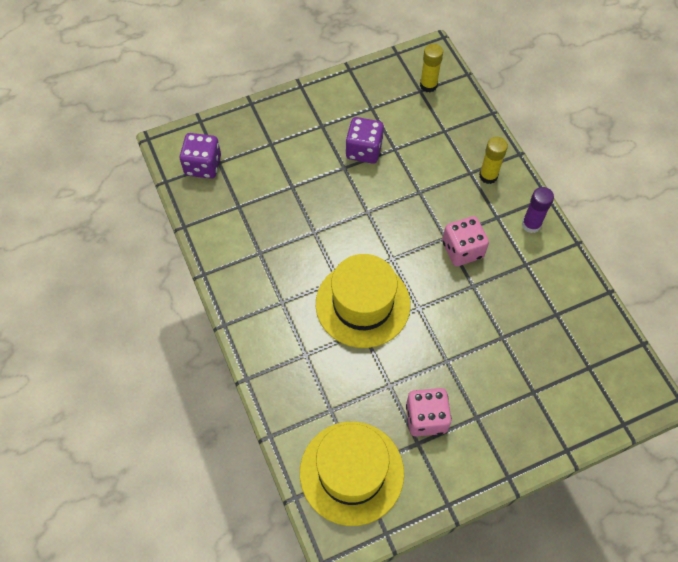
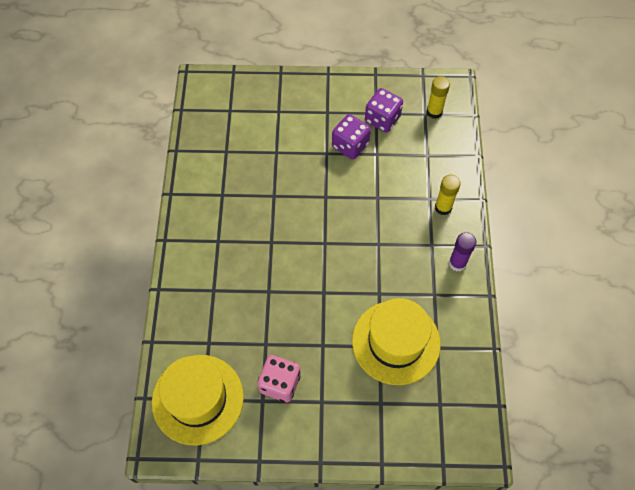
camera: 25 degrees right, 0 degrees up
(203, 165) = (216, 108): purple dice -> purple dice (382, 119)
(362, 304) = (280, 269): yellow hat -> yellow hat (396, 342)
(462, 250) = (386, 260): pink dice -> none

